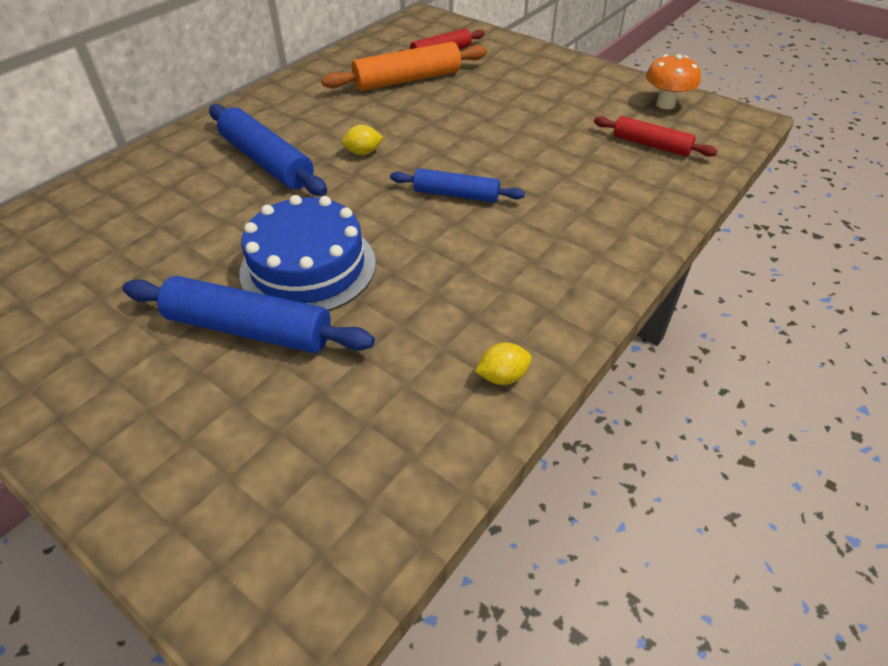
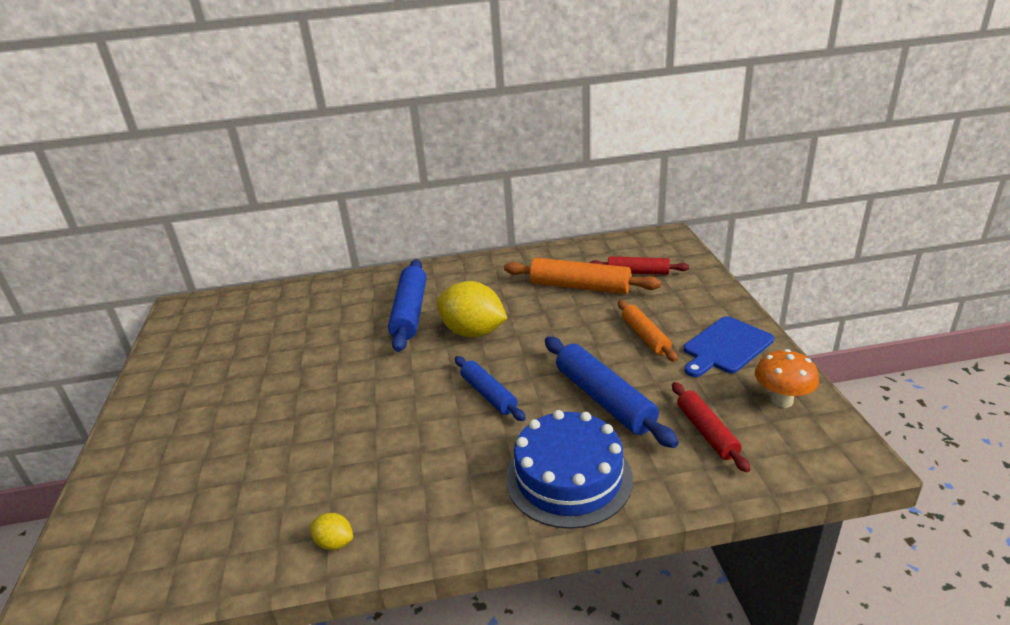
camera: 45 degrees right, 15 degrees down
(249, 329) = (262, 419): blue rolling pin -> blue rolling pin (604, 399)
(308, 267) = (338, 397): blue cake -> blue cake (568, 477)
(363, 152) = (473, 332): yellow lemon -> yellow lemon, size x2.23
(517, 98) = (645, 336): none -> orange rolling pin
(583, 83) = (725, 347): none -> blue cutting board

